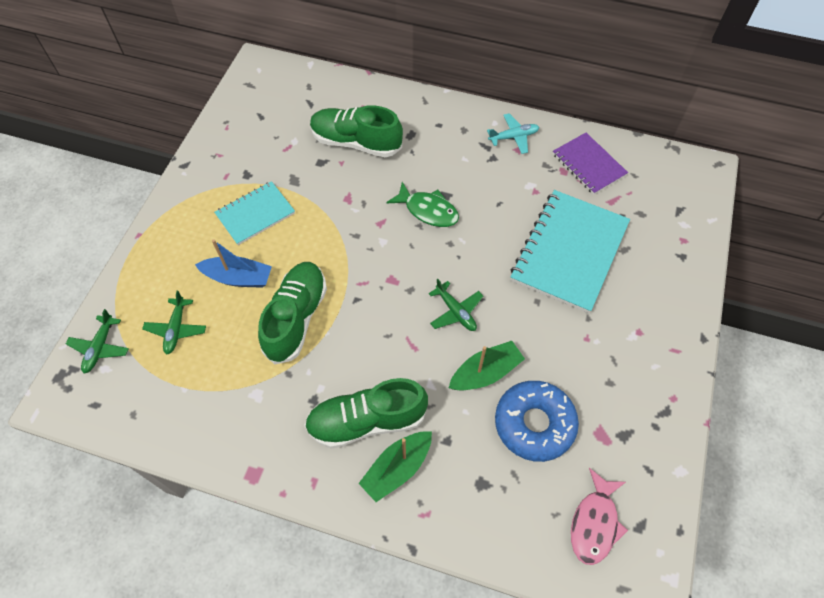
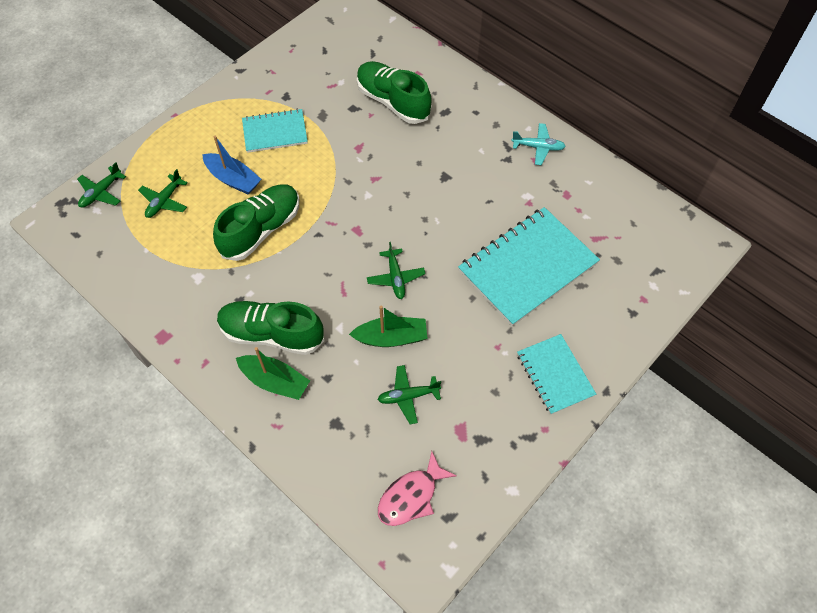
camera: 25 degrees right, 0 degrees up
(397, 468) = (275, 381): green boat -> green boat turned 135 degrees counterclockwise
(428, 210) = (422, 183): green fish -> none
(534, 424) = (408, 396): blue donut -> green plane
(588, 165) = (594, 197): purple notebook -> none
(652, 343) = (555, 375): none -> turquoise notebook

